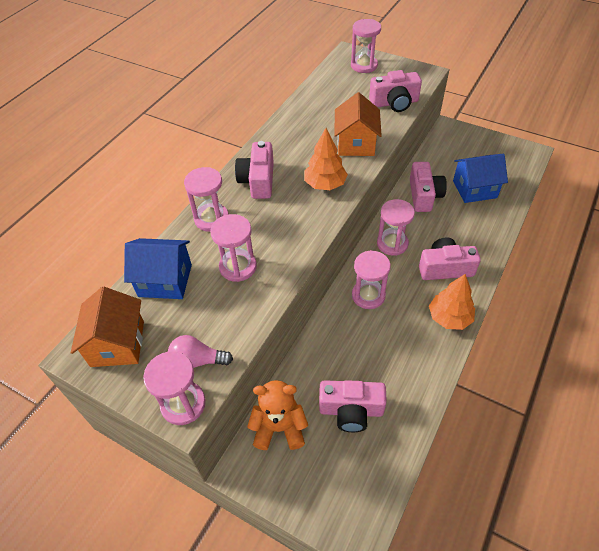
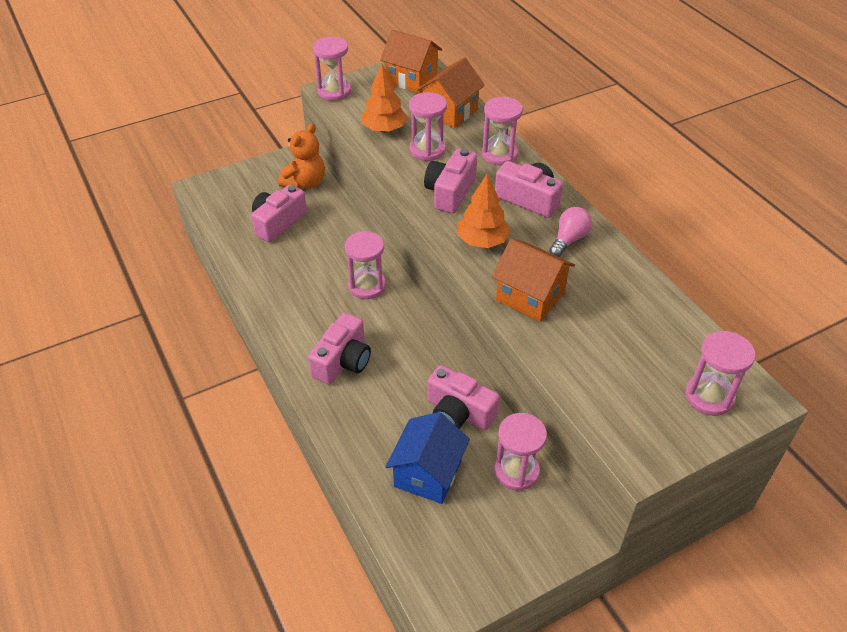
camera: 120 degrees right, 5 degrees down
(165, 280) = (450, 112): blue house -> orange house
(197, 360) = (360, 106): pink light bulb -> pink light bulb (569, 240)
(392, 244) = (412, 339): pink hourglass -> pink hourglass (516, 471)
(394, 103) = (587, 377): pink camera -> pink camera (450, 192)
(449, 317) = (289, 327): orange tree -> orange tree (384, 129)

